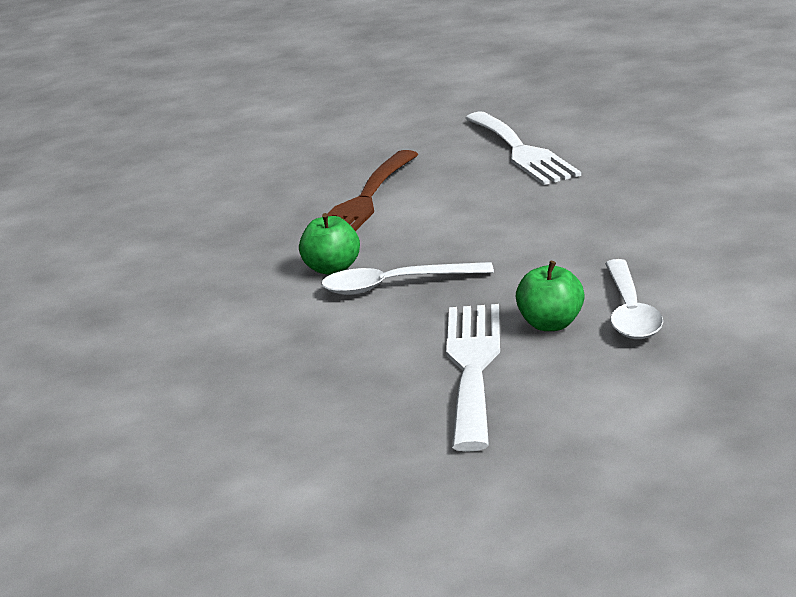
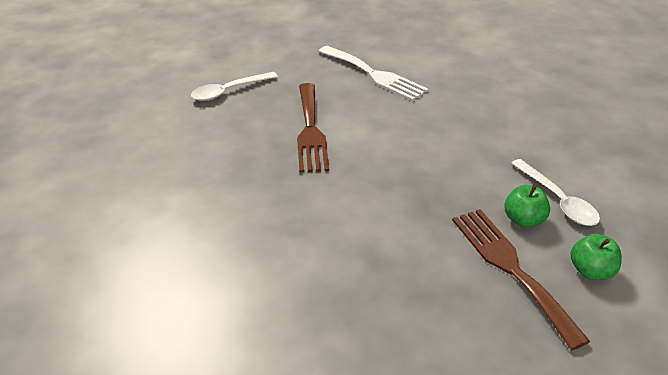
camera: 30 degrees left, 15 degrees up
(332, 269) = (341, 194): green apple -> green apple (590, 271)
(395, 285) = (397, 202): white spoon -> white spoon (229, 91)
(473, 367) = (510, 267): white fork -> brown fork

